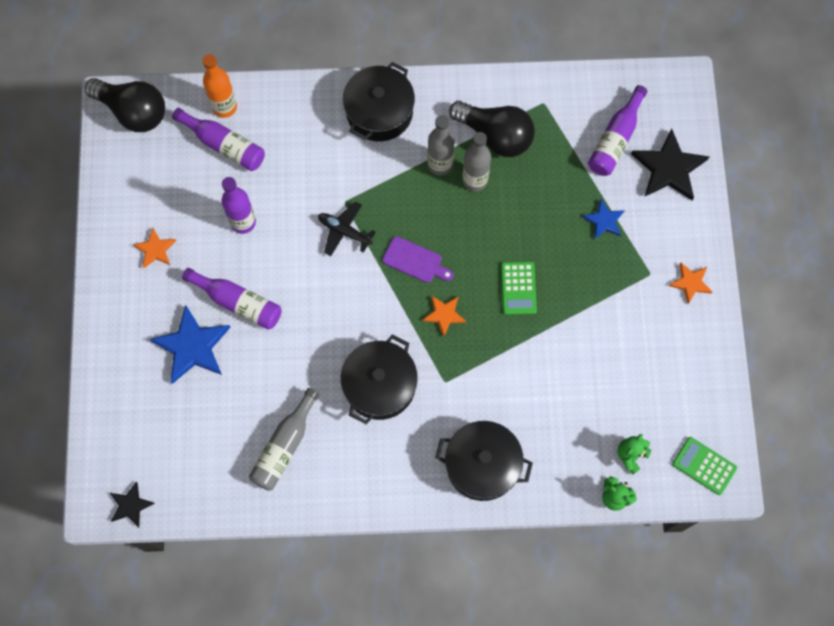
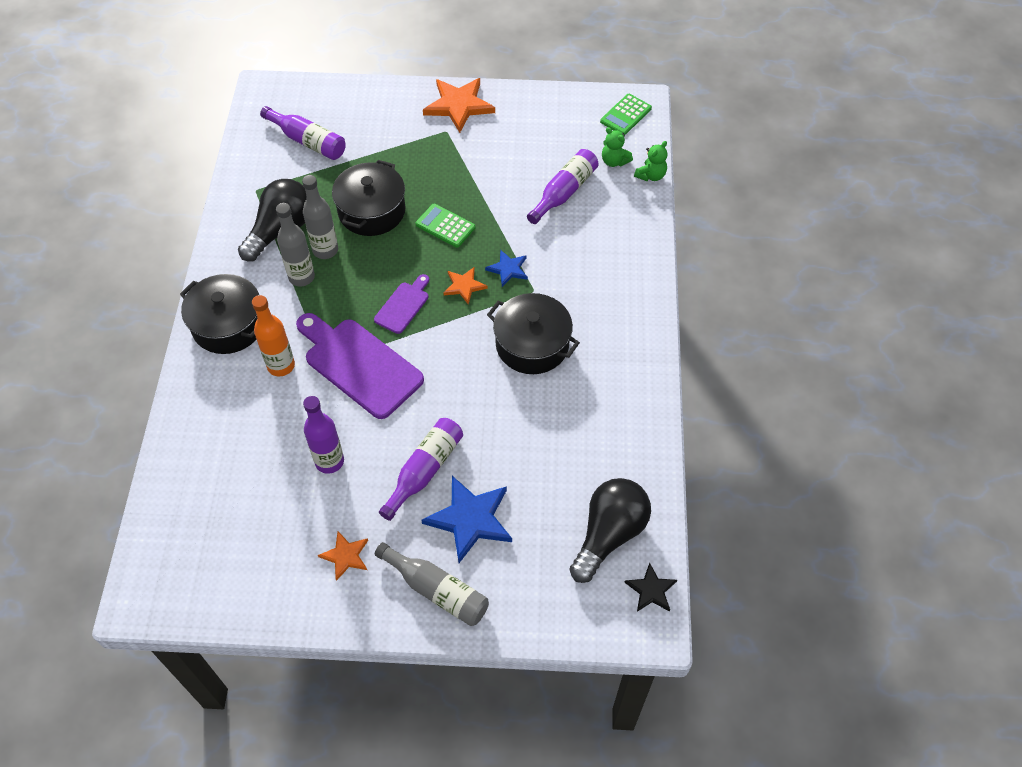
camera: 85 degrees left, 15 degrees down
(133, 112) = (159, 577): black light bulb -> black light bulb (609, 534)
(224, 107) = (181, 474): orange bottle -> orange bottle (281, 366)
(224, 145) = (229, 477): purple bottle -> purple bottle (564, 192)
(284, 446) = (591, 433): grey bottle -> grey bottle (437, 590)
(344, 231) = (359, 365): black plane -> purple cutting board
(482, 465) = (618, 268): black pot -> black pot (372, 211)
(518, 288) = (445, 226): green calculator -> green calculator turned 150 degrees counterclockwise
(604, 221) = (388, 157): blue star -> blue star (508, 269)
(668, 168) = (345, 108): black star -> none
(690, 283) = (459, 105): orange star -> orange star, size x1.82

